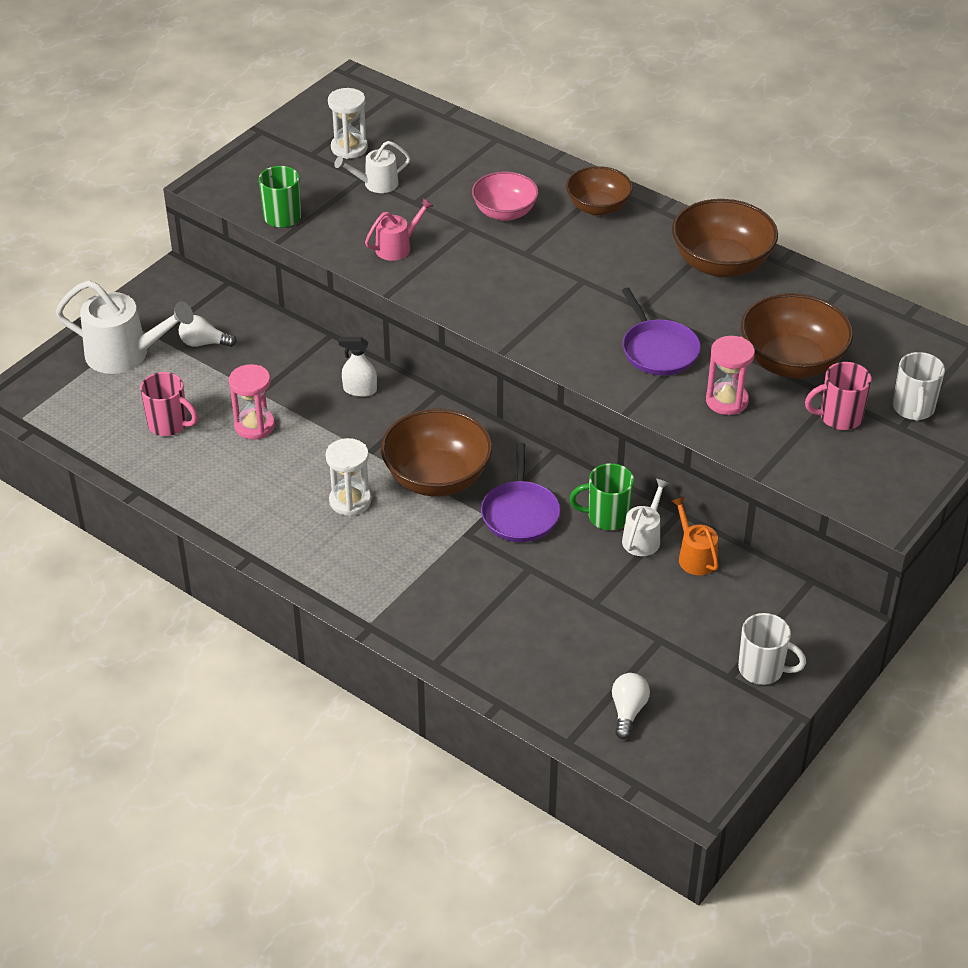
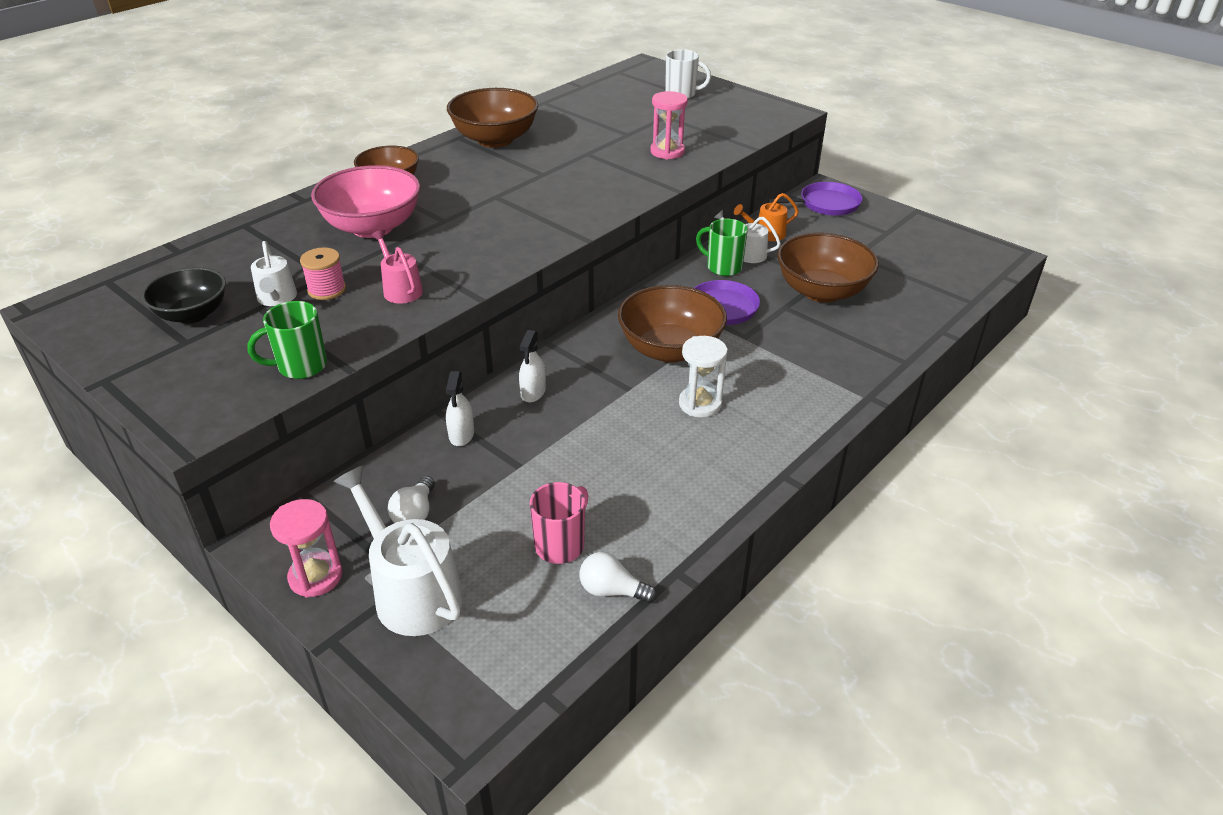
camera: 85 degrees left, 5 degrees down
(125, 354) = (411, 591): white watering can -> white watering can turned 60 degrees counterclockwise
(254, 426) = (576, 470): pink hourglass -> pink hourglass (315, 576)
(298, 354) = (461, 435): none -> white spray bottle
(349, 148) = (192, 314): white hourglass -> black bowl
(392, 207) = (327, 290): none -> pink spool
(505, 212) = (372, 227): pink bowl -> pink bowl, size x1.53
(607, 517) = (723, 267): green mug -> green mug turned 120 degrees clockwise
(628, 711) = (932, 274): white light bulb -> white light bulb (612, 591)
(658, 350) = (600, 172): purple pan -> purple pan (826, 204)
(762, 669) = (876, 219): white mug -> none
(792, 362) = (625, 126): brown bowl -> brown bowl (821, 291)
(839, 417) = (689, 117): pink mug -> none

